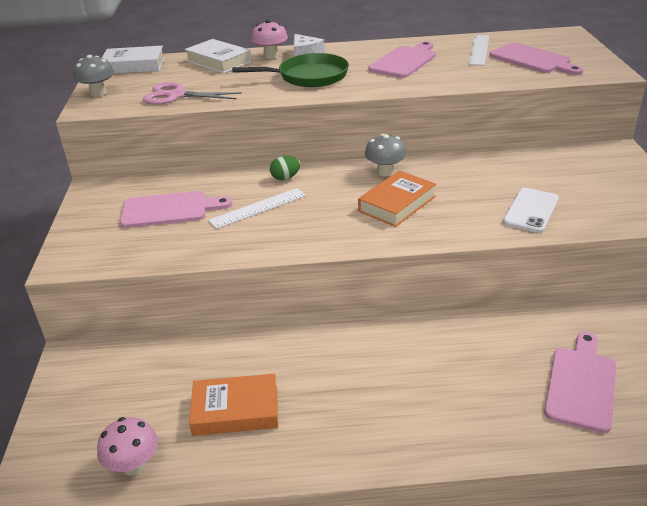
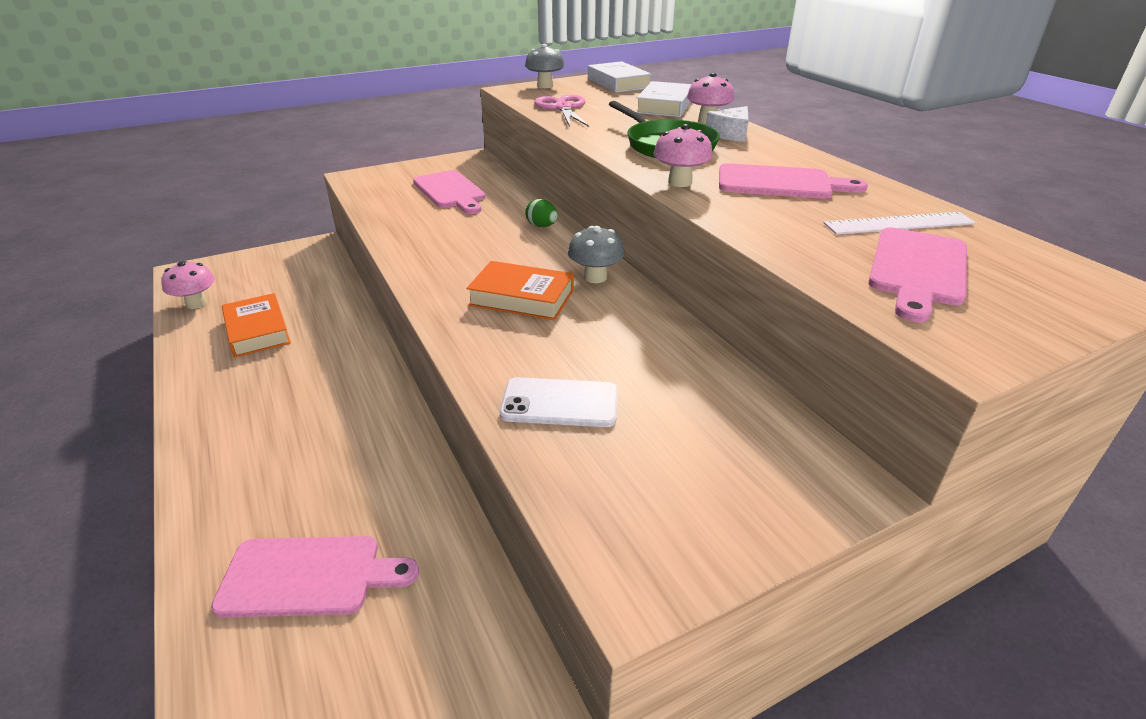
camera: 65 degrees right, 0 degrees up
(258, 208) = (472, 226): white ruler -> none
(381, 86) = (680, 182): none -> pink mushroom

